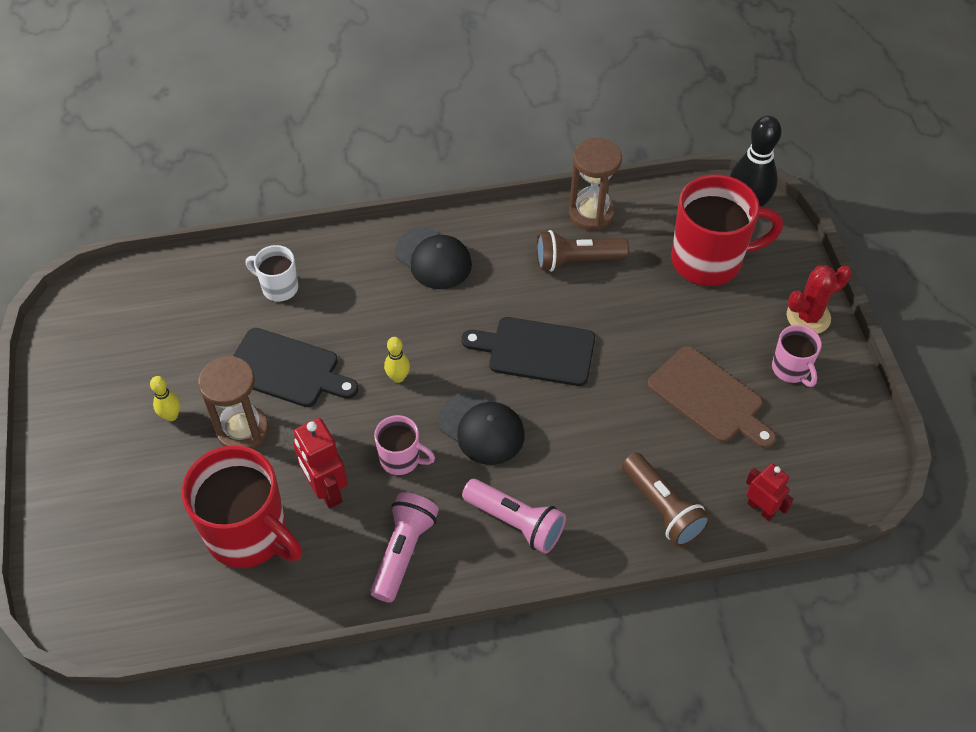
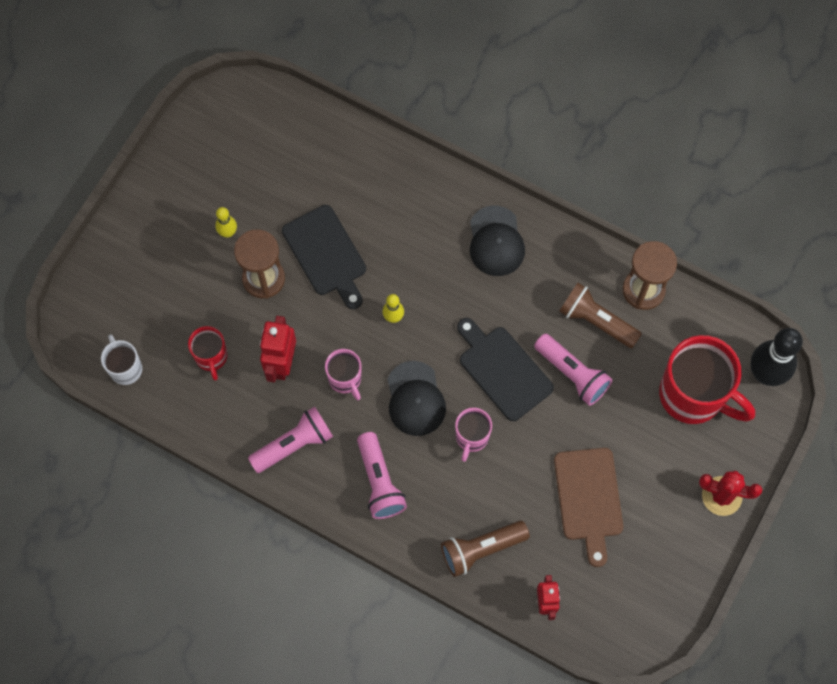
camera: 40 degrees right, 15 degrees up
(249, 535) = (211, 357): red mug -> red mug, size x0.51
(279, 287) = (371, 184): white mug -> white mug (125, 368)
(597, 313) = (572, 374): none -> pink flashlight
(662, 508) = (481, 549): brown flashlight -> brown flashlight turned 60 degrees clockwise
(791, 369) = (667, 524): pink mug -> pink mug (471, 437)

